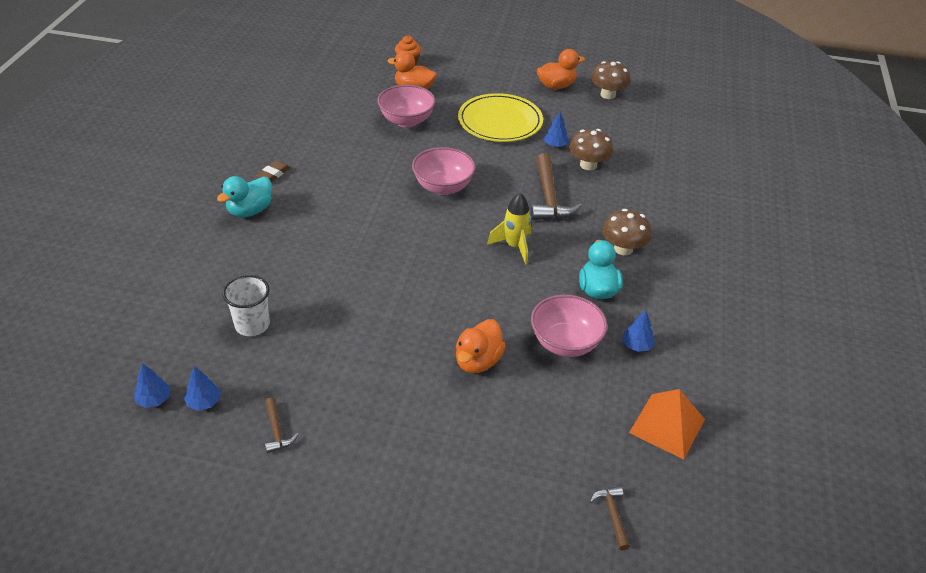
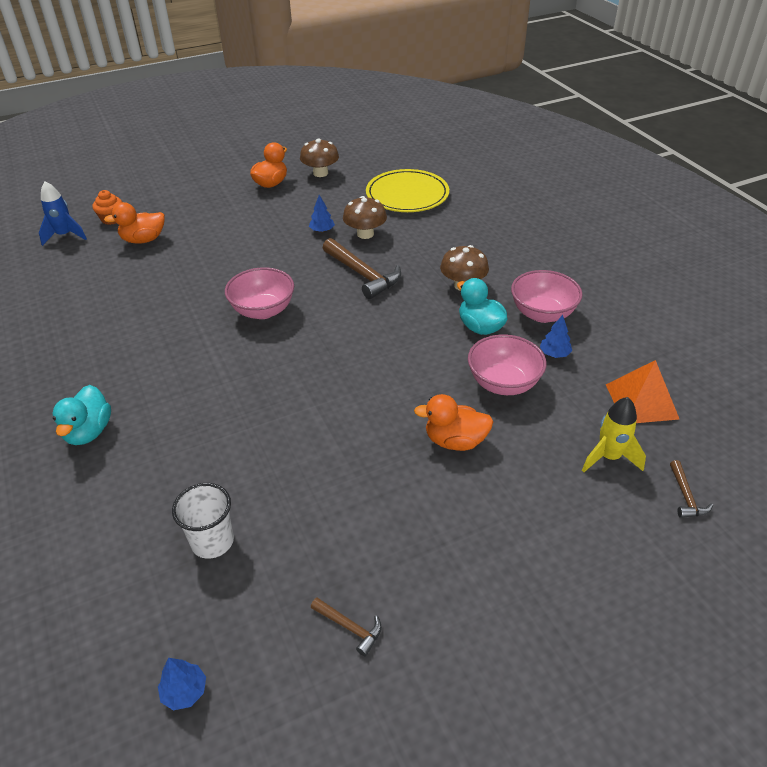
camera: 35 degrees left, 0 degrees up
(204, 402) = (244, 654): blue tree -> none
(273, 174) = (77, 383): brown eraser -> none
(364, 61) = (65, 236): none -> blue rocket
(406, 120) = (166, 270): pink bowl -> pink bowl (542, 314)
(478, 361) = (455, 441): orange duck -> orange duck turned 105 degrees clockwise
(500, 121) = (254, 233): yellow plate -> yellow plate (407, 195)
(514, 246) = (379, 328): yellow rocket -> yellow rocket (609, 457)
(612, 515) = (685, 496): brown hammer -> brown hammer turned 135 degrees counterclockwise

